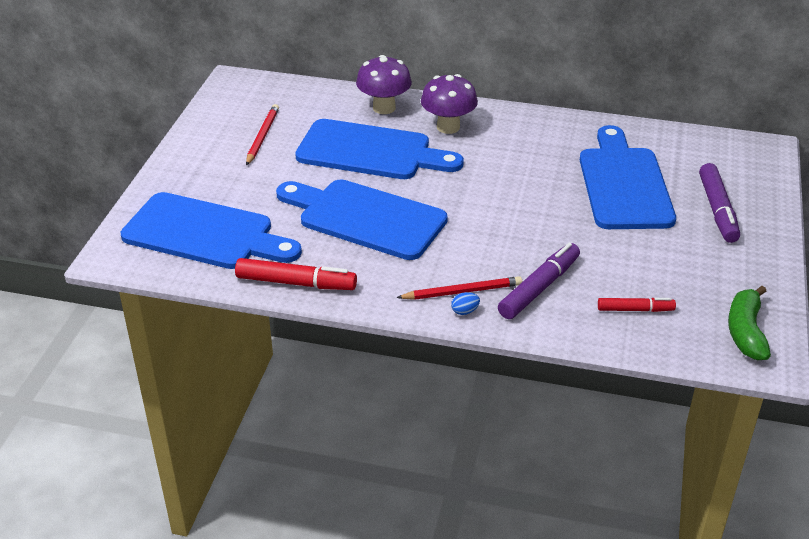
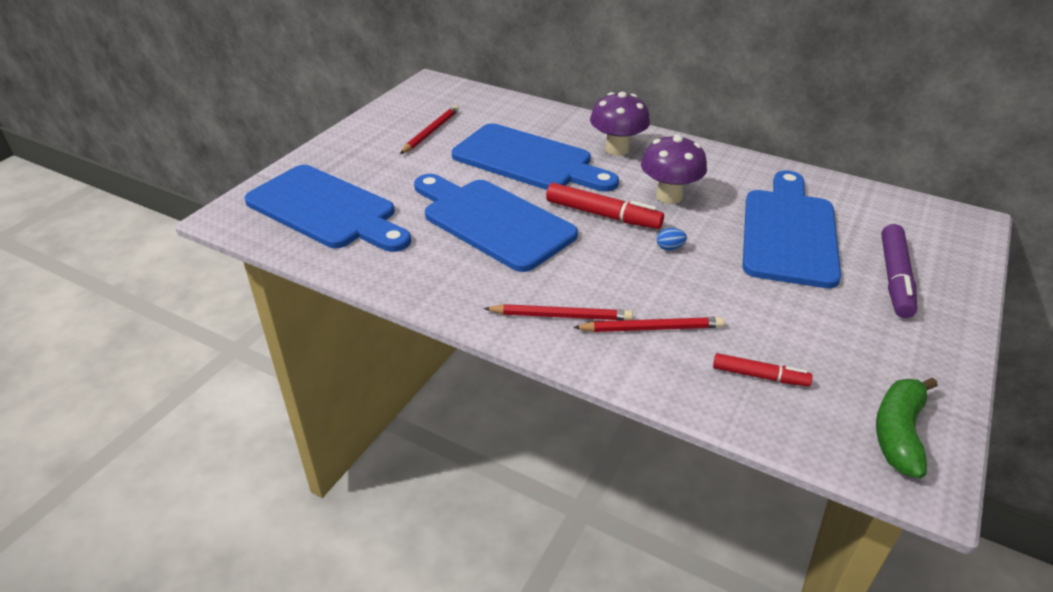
camera: 15 degrees right, 0 degrees up
(296, 283) = (388, 273): red marker -> red marker (603, 215)
(384, 108) = (560, 123): purple mushroom -> purple mushroom (669, 196)
(465, 311) = (554, 338): blue egg -> blue egg (669, 248)
(539, 288) = (651, 328): purple marker -> red pencil

